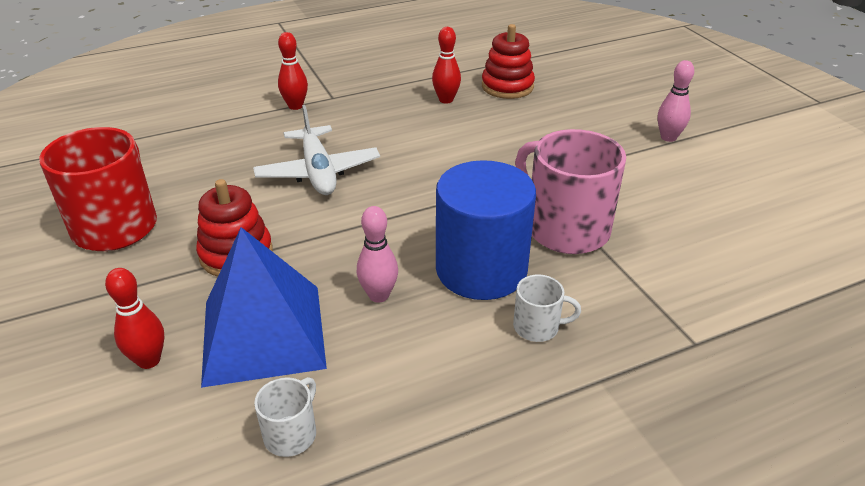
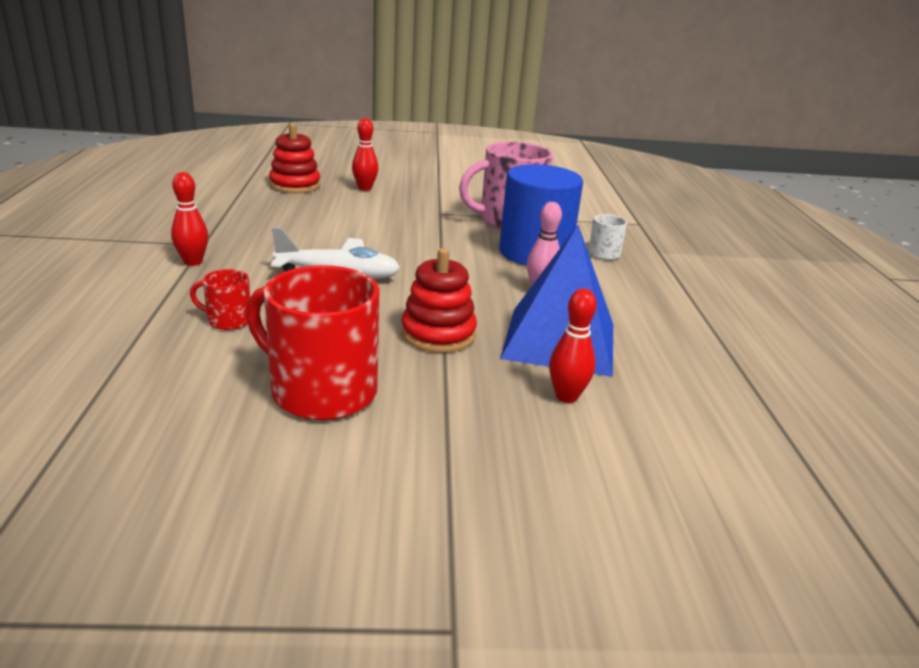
camera: 70 degrees left, 10 degrees down
(207, 153) = (228, 320): none -> red mug
(291, 434) = (675, 348): white mug -> none
(446, 100) = (283, 207): red bowling pin -> red bowling pin (365, 188)
(668, 137) = (432, 170): pink bowling pin -> none

